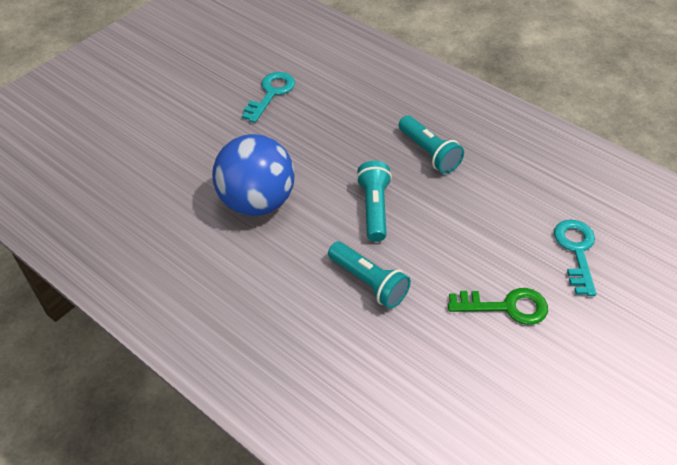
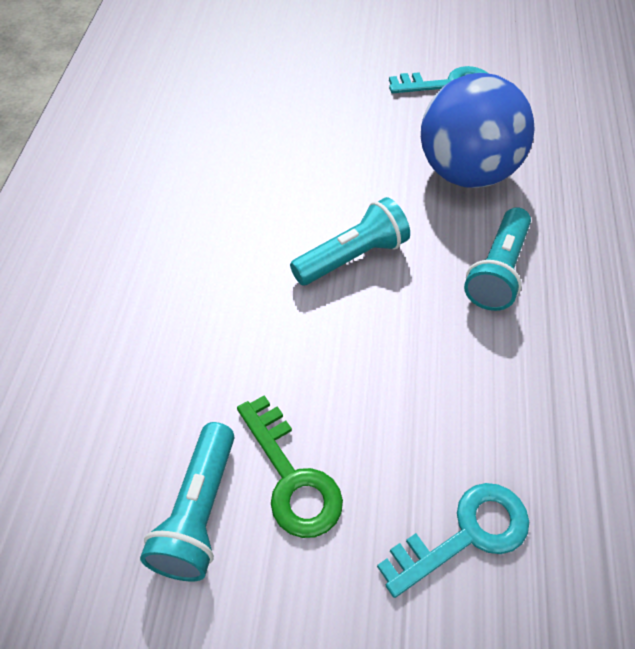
camera: 55 degrees right, 5 degrees up
(257, 202) = (276, 150): blue ball -> blue ball (464, 172)
(369, 282) = (230, 303): turquoise flashlight -> turquoise flashlight (197, 512)

